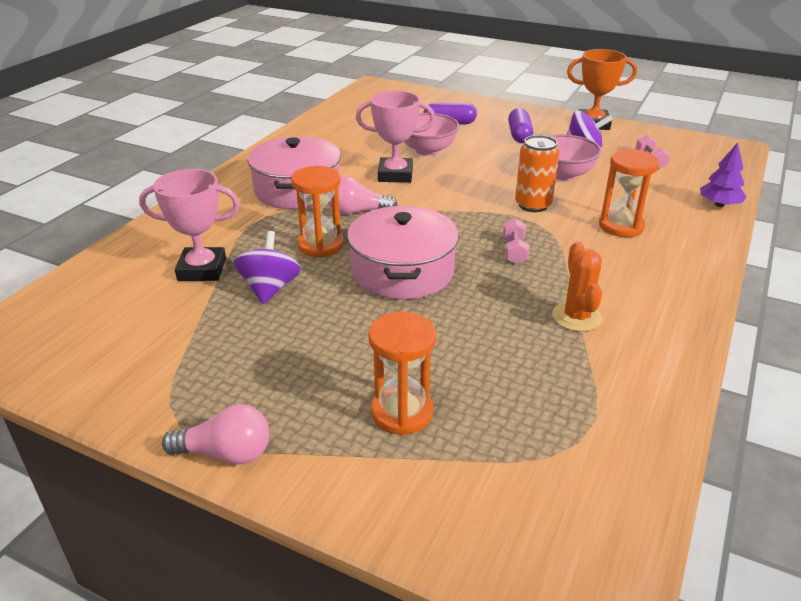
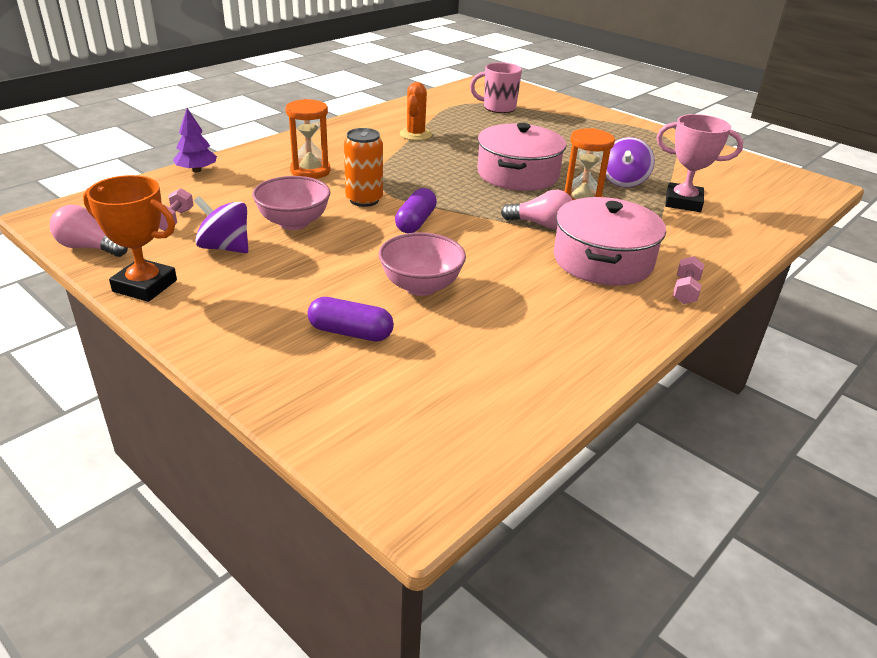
camera: 165 degrees left, 0 degrees up
(226, 453) = (637, 125): pink light bulb -> pink light bulb (89, 247)
(395, 175) = (482, 258): pink trophy -> none
(402, 412) = (546, 122): orange hourglass -> none
(508, 441) = (498, 108): none -> pink mug
(514, 251) = (420, 171): pink dumbbell -> pink dumbbell (685, 291)
(519, 135) = (273, 287): purple capsule -> purple capsule (415, 222)

